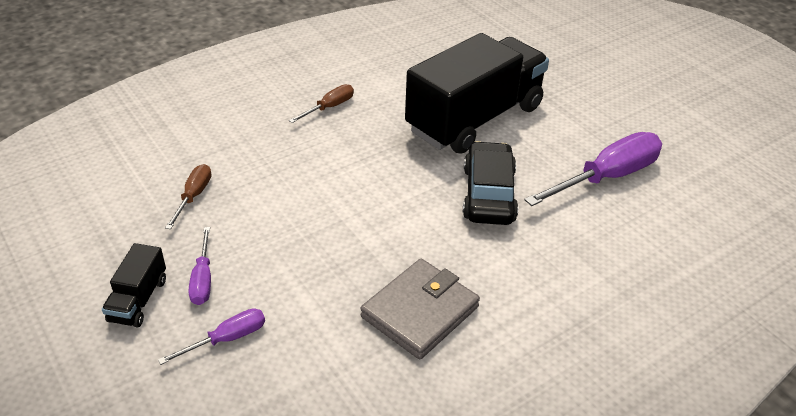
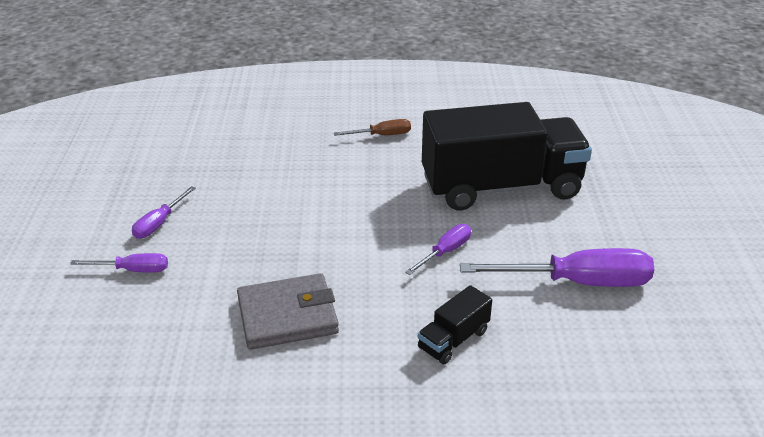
camera: 35 degrees right, 5 degrees down
(138, 300) = (105, 219): black truck -> black truck (453, 340)
(193, 196) = (212, 164): brown screwdriver -> none
(488, 194) = (445, 252): black car -> purple screwdriver

